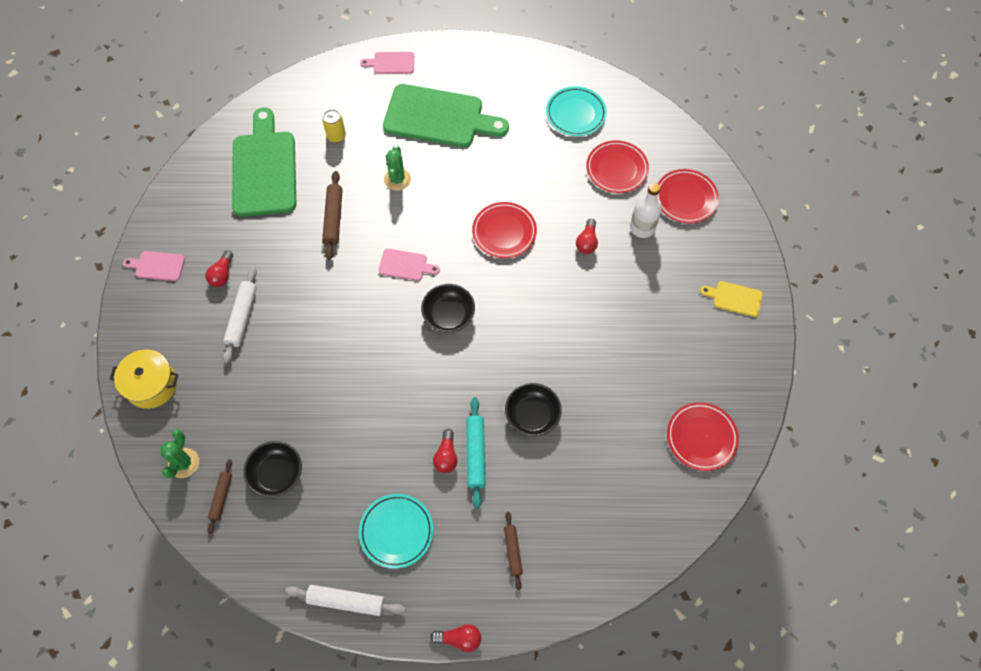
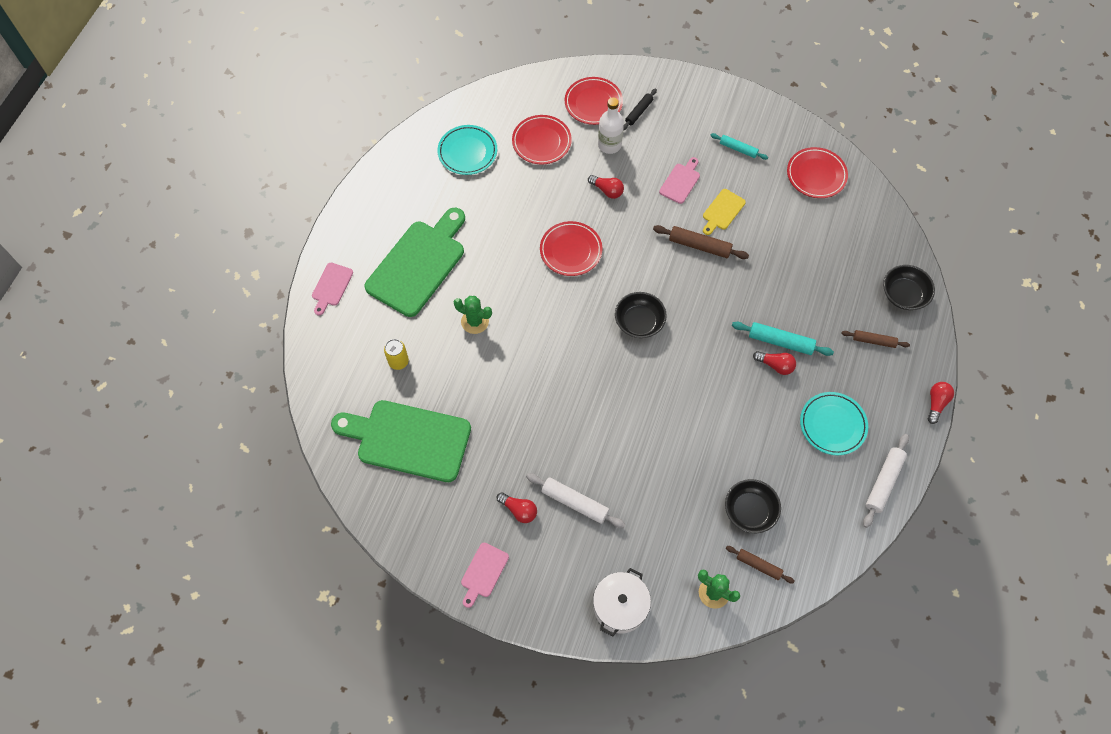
camera: 70 degrees left, 0 degrees up
(151, 385) = (620, 606): yellow pot -> white pot
(333, 218) = (495, 390): brown rolling pin -> brown rolling pin (699, 246)
(405, 265) = (573, 342): pink cutting board -> pink cutting board (680, 182)
(532, 415) = (758, 287): black bowl -> black bowl (904, 294)
(696, 242) = (639, 112): none -> black rolling pin
(696, 349) = (738, 149): none -> turquoise rolling pin
(734, 298) = (702, 106): yellow cutting board -> yellow cutting board (722, 211)

